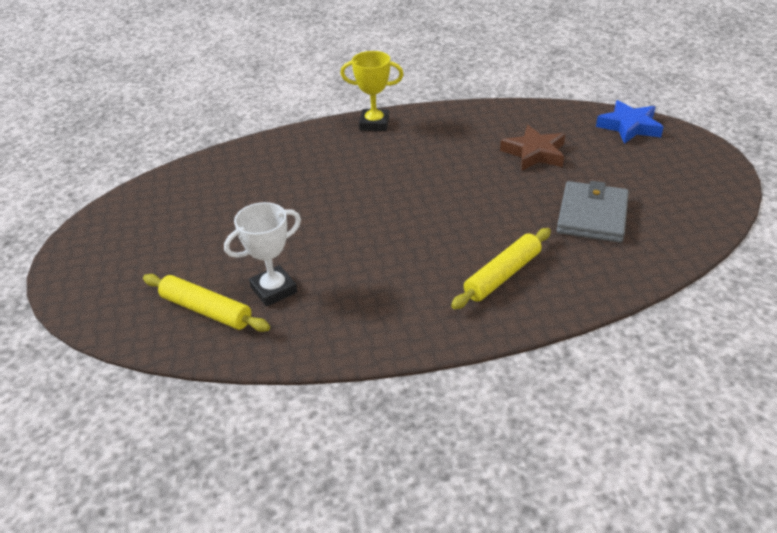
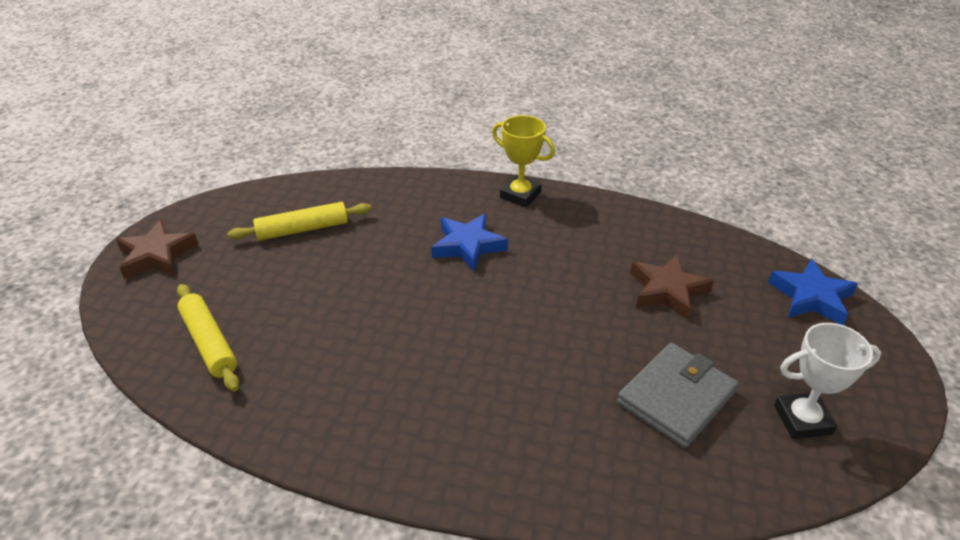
camera: 25 degrees right, 0 degrees up
(90, 266) = (157, 255): none -> brown star
(274, 290) = (282, 346): white trophy -> white trophy (802, 420)
(363, 171) = (468, 246): none -> blue star
(502, 275) = (515, 430): yellow rolling pin -> yellow rolling pin (302, 229)

